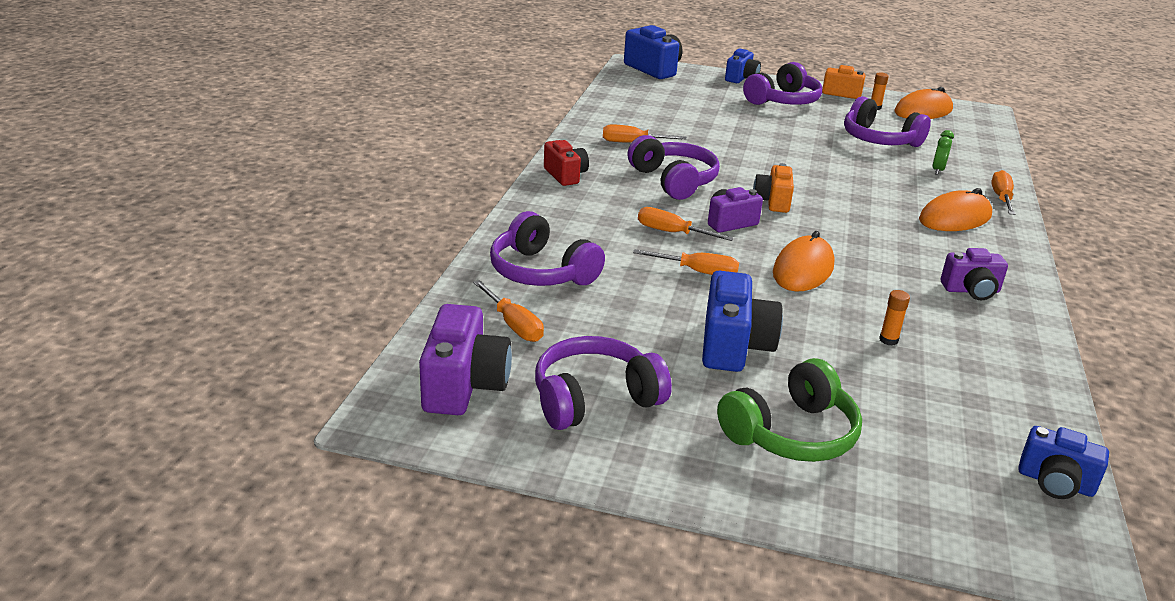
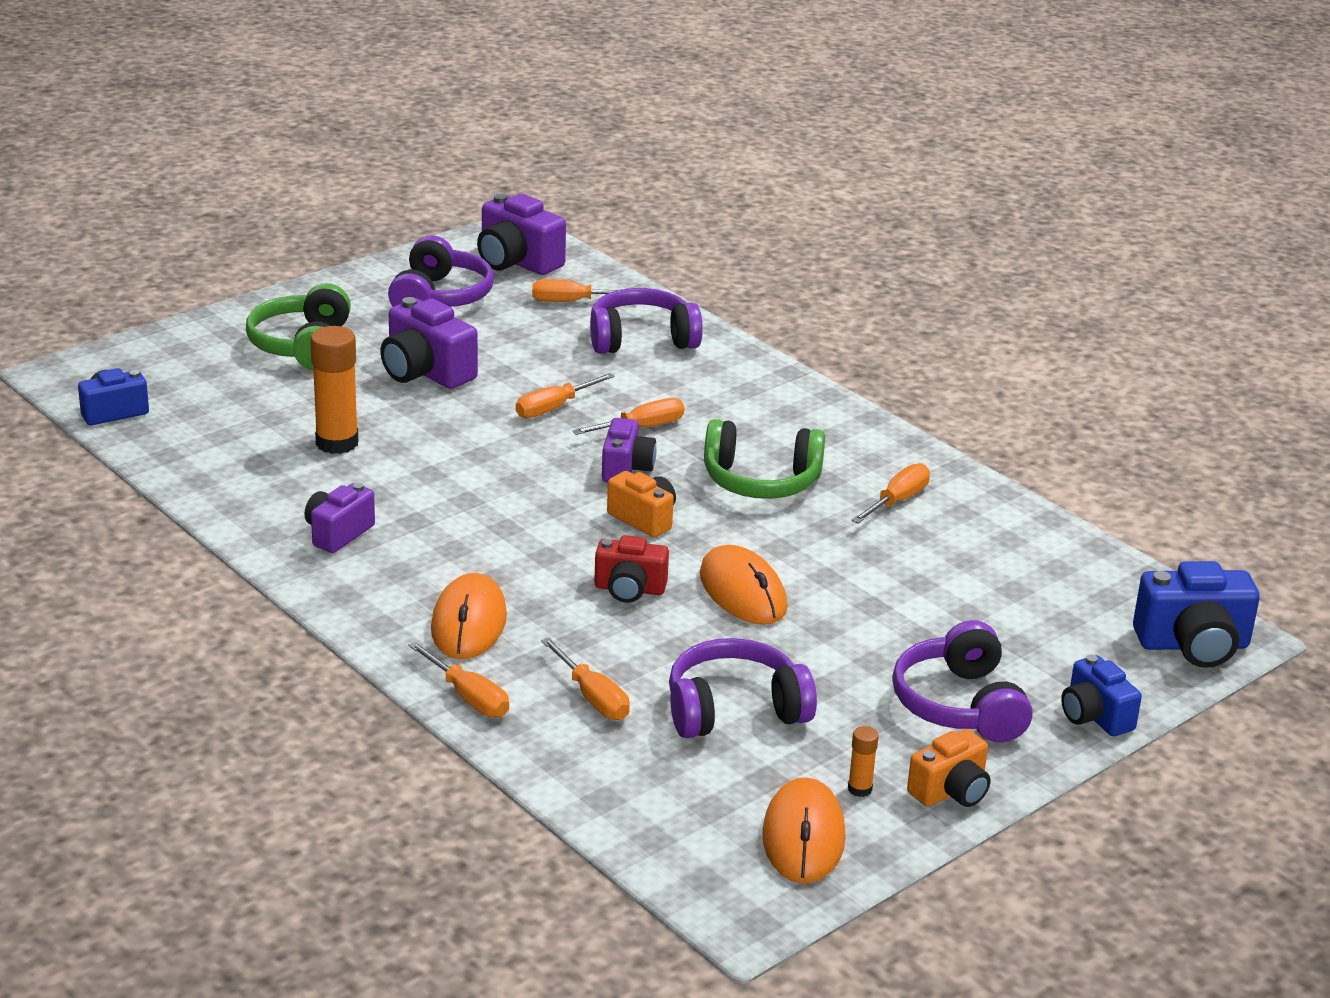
camera: 125 degrees right, 0 degrees up
(565, 175) = (839, 423): red camera -> red camera (629, 589)
(673, 181) = (761, 481): purple headphones -> green headphones
(734, 346) = (425, 372): blue camera -> purple camera
(803, 269) = (491, 462): orange mouse -> orange mouse (742, 592)
(888, 340) = (337, 443): orange glue stick -> orange glue stick, size x2.13
(937, 170) = (593, 698): green clock -> orange screwdriver

